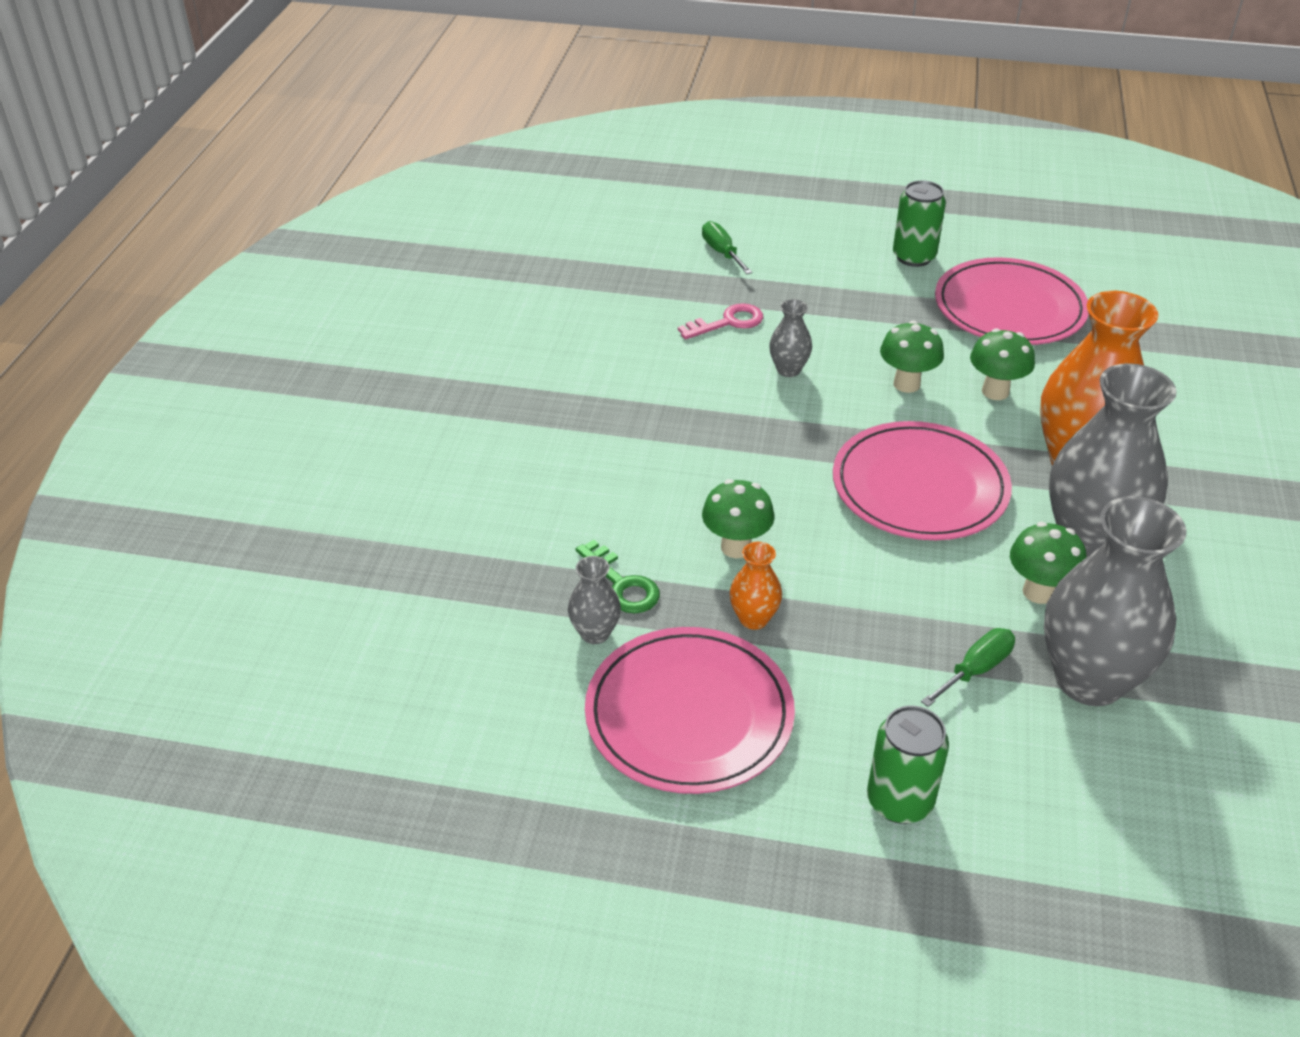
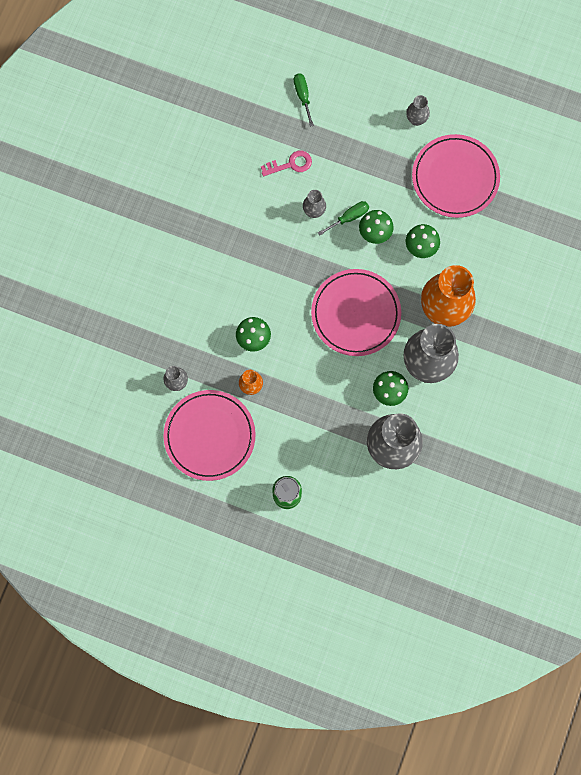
camera: 10 degrees right, 35 degrees up
(622, 584) = (194, 354): green key -> none
(914, 257) = (416, 119): green can -> grey vase
(976, 669) = (343, 433): green screwdriver -> green screwdriver (349, 217)

